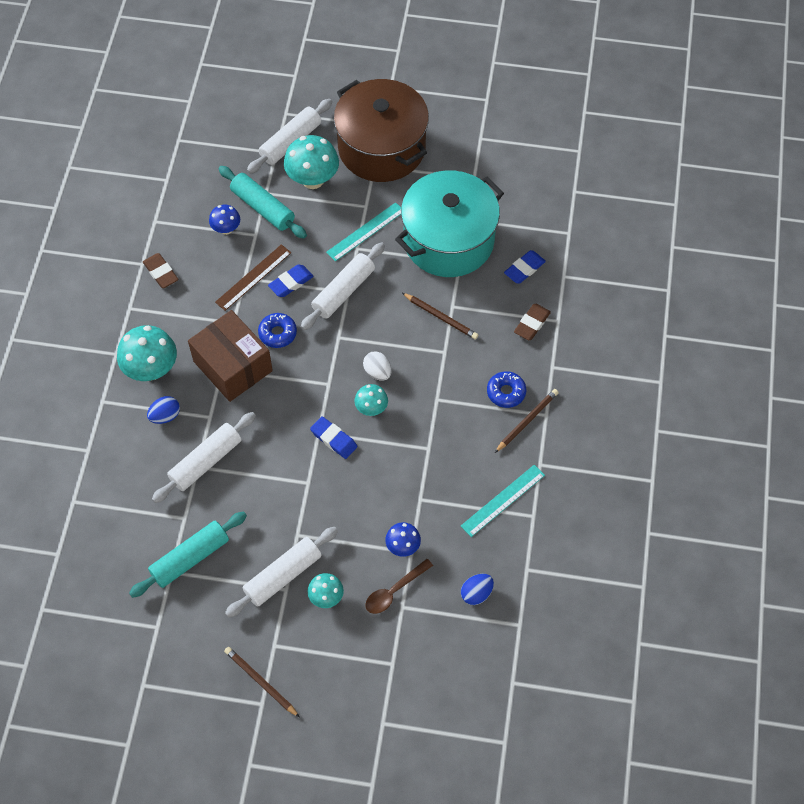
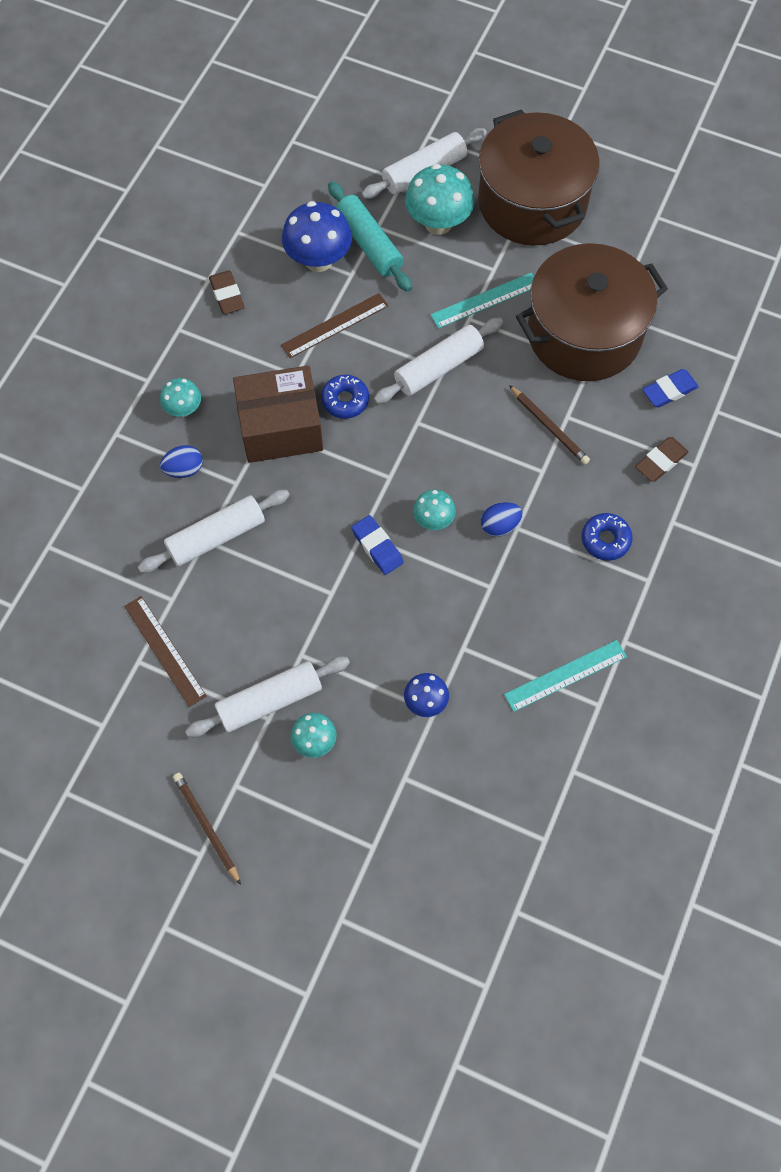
camera: 15 degrees right, 5 degrees up
(151, 369) = (183, 409): turquoise mushroom -> turquoise mushroom, size x0.56
(190, 558) = (165, 650): turquoise rolling pin -> brown ruler
(226, 229) = (318, 260): blue mushroom -> blue mushroom, size x1.78
(233, 366) = (280, 428): brown box -> brown box turned 75 degrees counterclockwise
(291, 283) = (378, 342): blue eraser -> none
(377, 372) = (453, 476): white egg -> none
(394, 591) = (400, 755): brown spoon -> none
(448, 240) = (584, 334): turquoise pot -> brown pot
(476, 593) = (501, 785): blue egg -> blue egg (499, 525)
(527, 421) = (622, 583): brown pencil -> none

